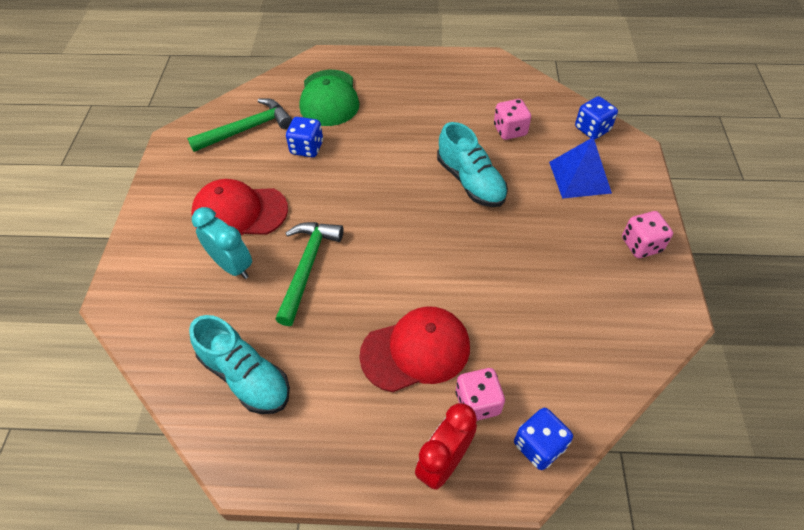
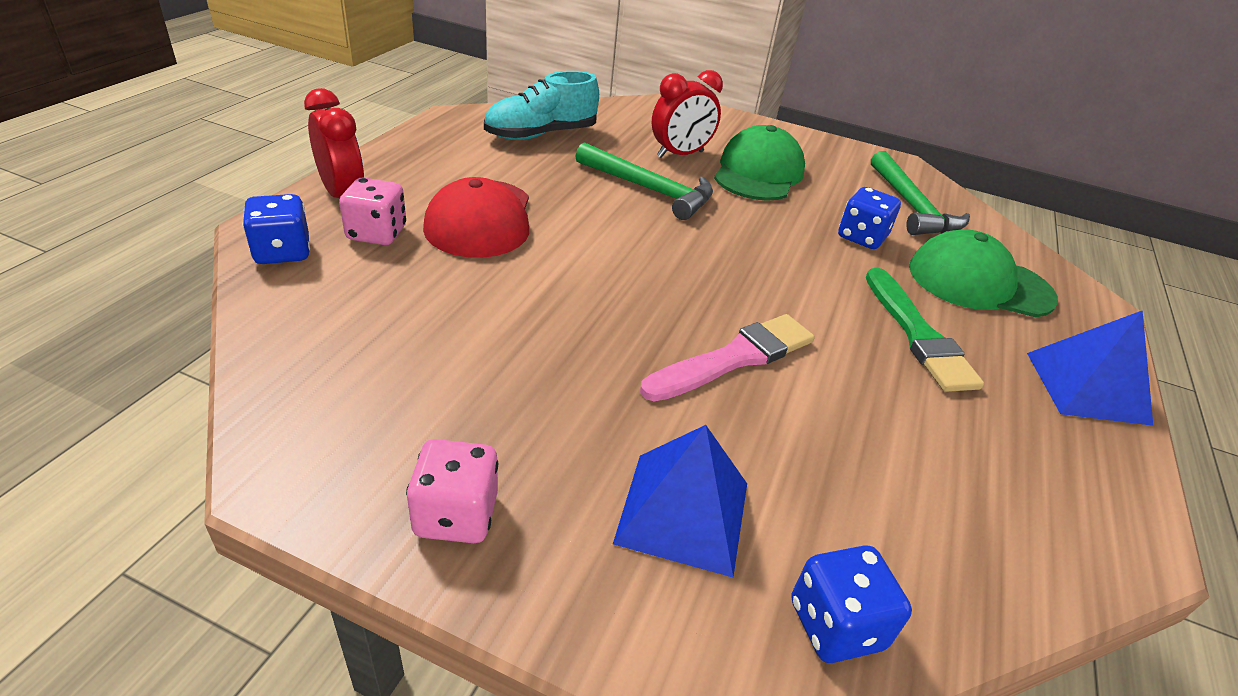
camera: 105 degrees right, 15 degrees down
(232, 266) = (680, 154): turquoise clock -> red clock
(239, 212) = (758, 173): red cap -> green cap
(399, 119) = (918, 334): none -> green brush
(401, 65) = (1086, 387): none -> blue pyramid
(470, 181) = (734, 358): turquoise shoe -> pink brush
(510, 130) = (860, 464): pink dice -> none

